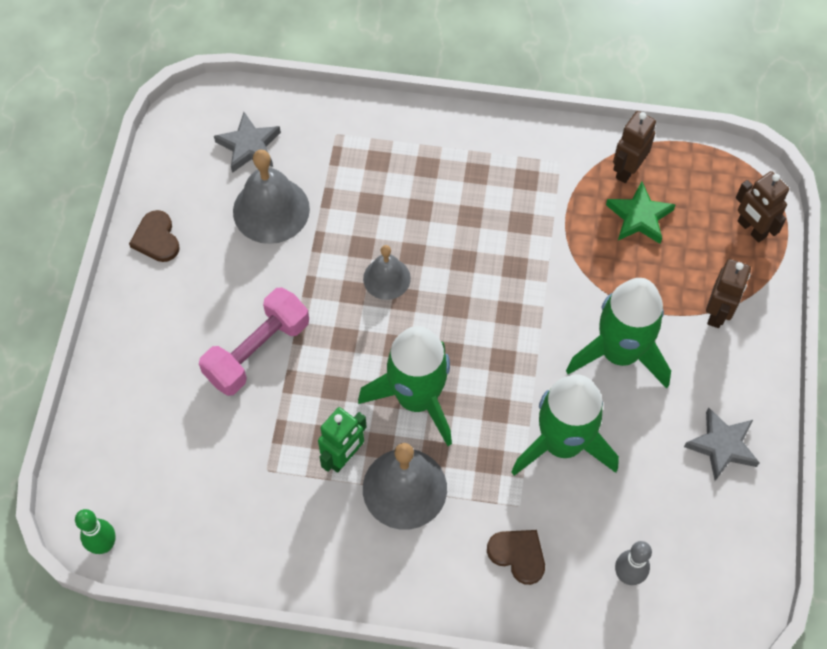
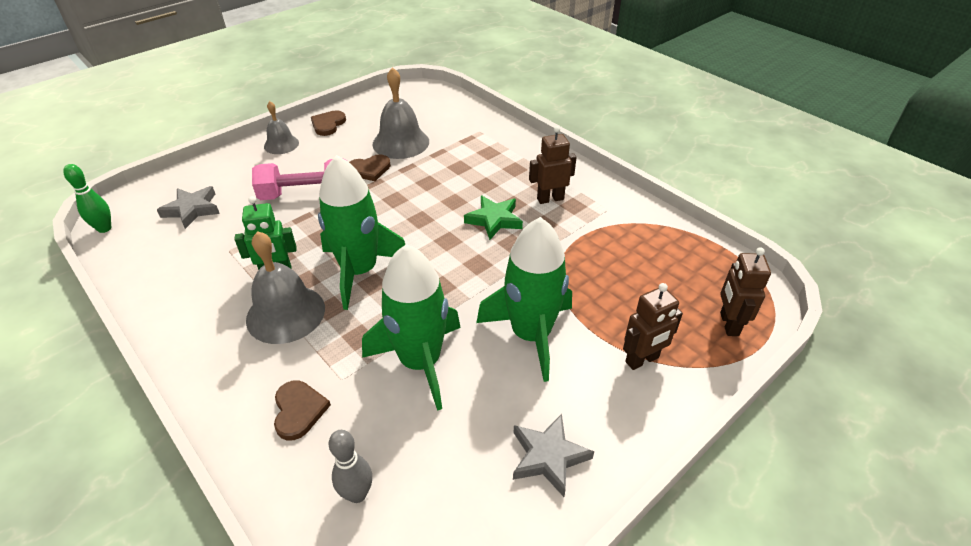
camera: 40 degrees right, 20 degrees down
(249, 146) = (425, 114): grey star -> grey star (192, 209)
(282, 272) = (369, 169): none -> brown heart
(386, 278) = (423, 204): grey bell -> grey bell (281, 144)
(627, 170) = (655, 237): brown robot -> brown robot (550, 199)
(639, 217) = (636, 266): green star -> green star (494, 220)

